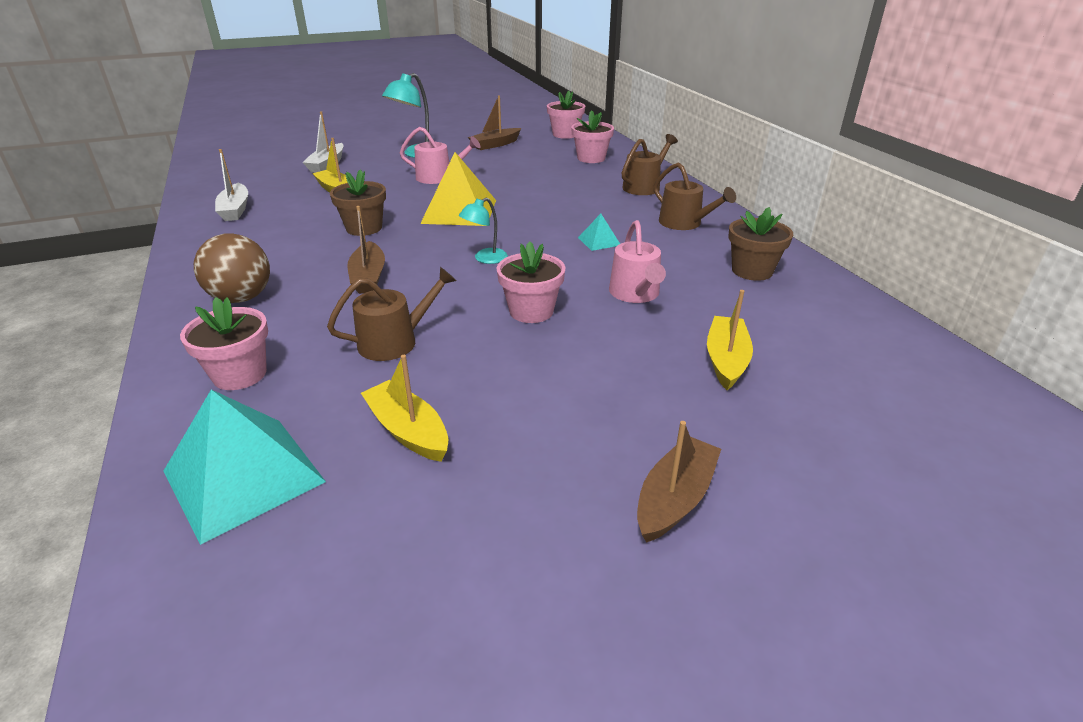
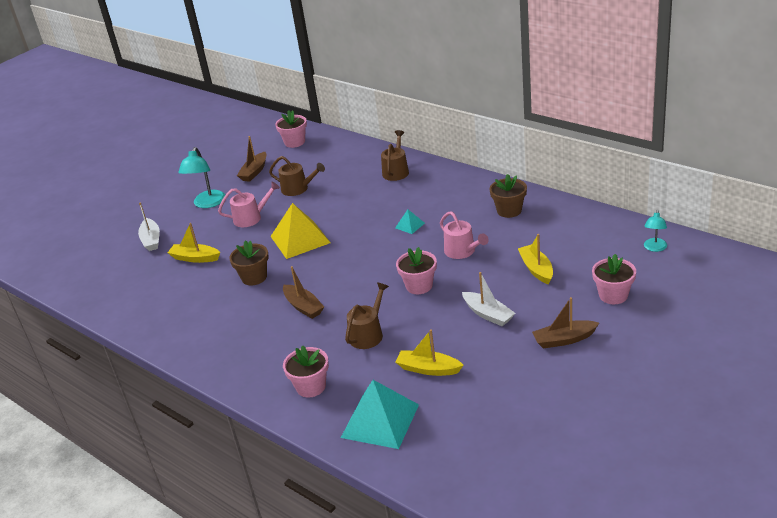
camera: 25 degrees left, 0 degrees up
(235, 210) = (142, 302): white boat -> white boat (488, 314)
(242, 298) = (246, 352): brown ball -> none
(485, 259) = (357, 265): turquoise lamp -> turquoise lamp (654, 248)
(591, 158) = (337, 159): pink flower pot -> pink flower pot (613, 295)
(675, 498) = (564, 340): brown boat -> brown boat turned 105 degrees counterclockwise
(684, 223) = (446, 191): brown watering can -> brown watering can (298, 189)

